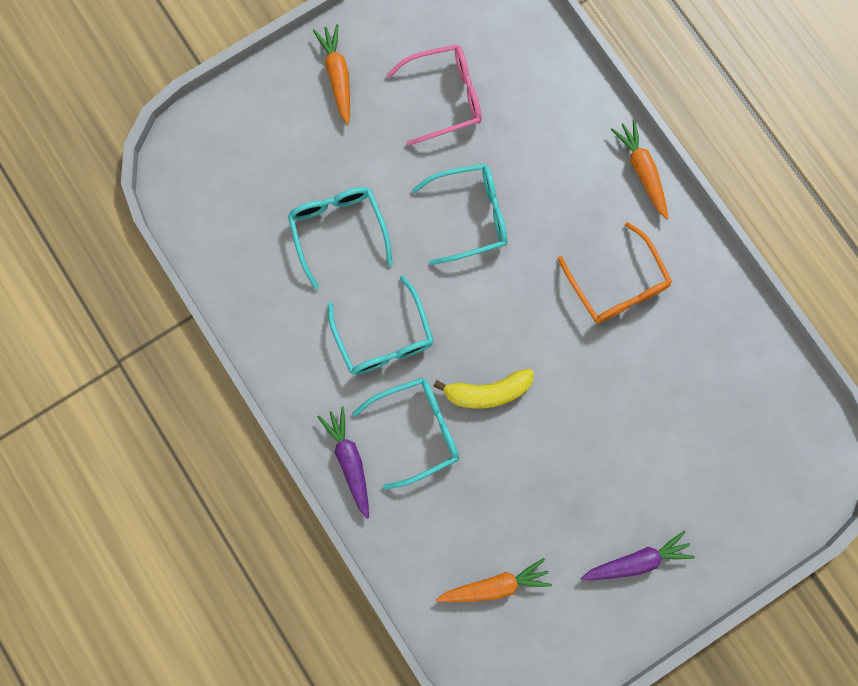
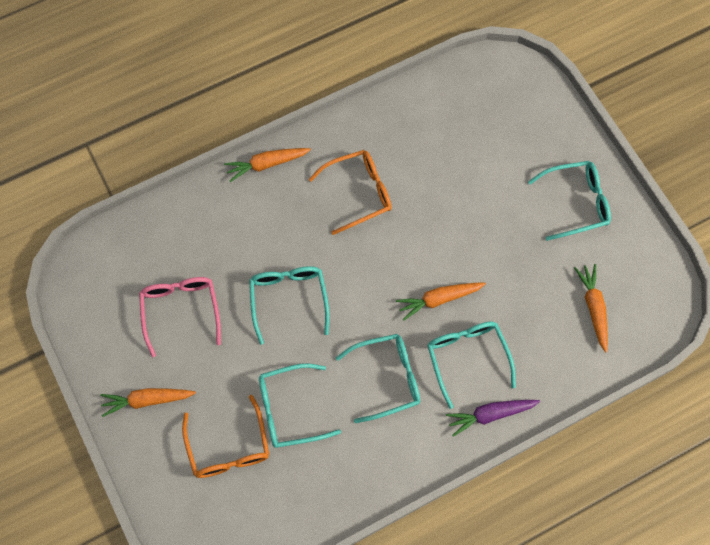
camera: 85 degrees left, 10 degrees down
(291, 169) = (228, 447): none -> orange glasses
(487, 392) = (439, 299): yellow banana -> orange carrot
(637, 560) = (576, 203): purple carrot -> turquoise glasses

